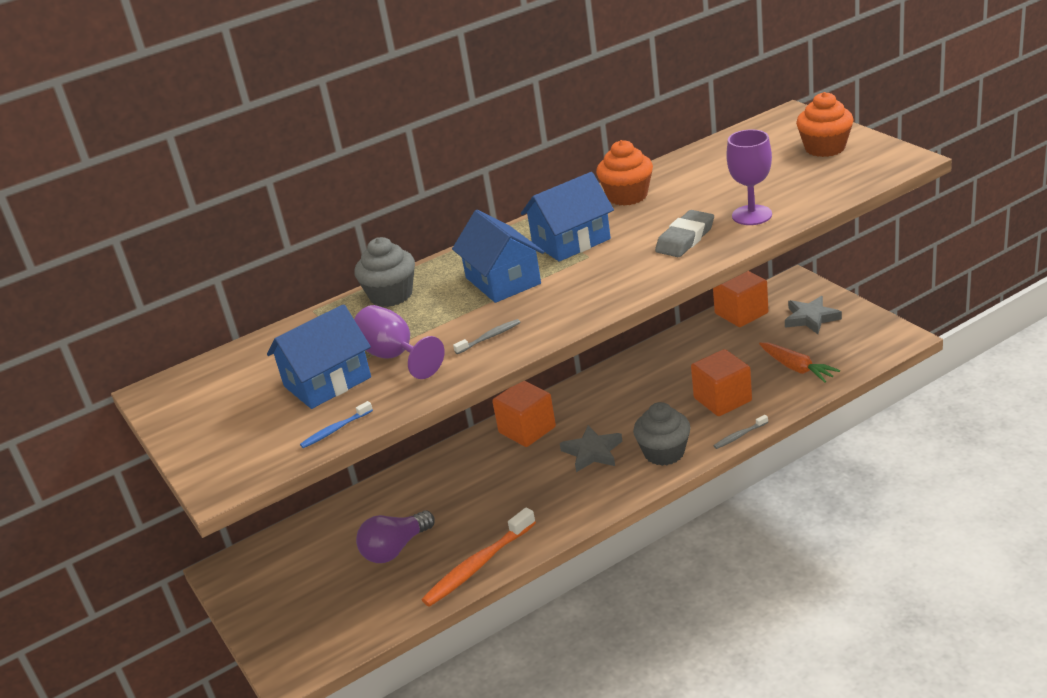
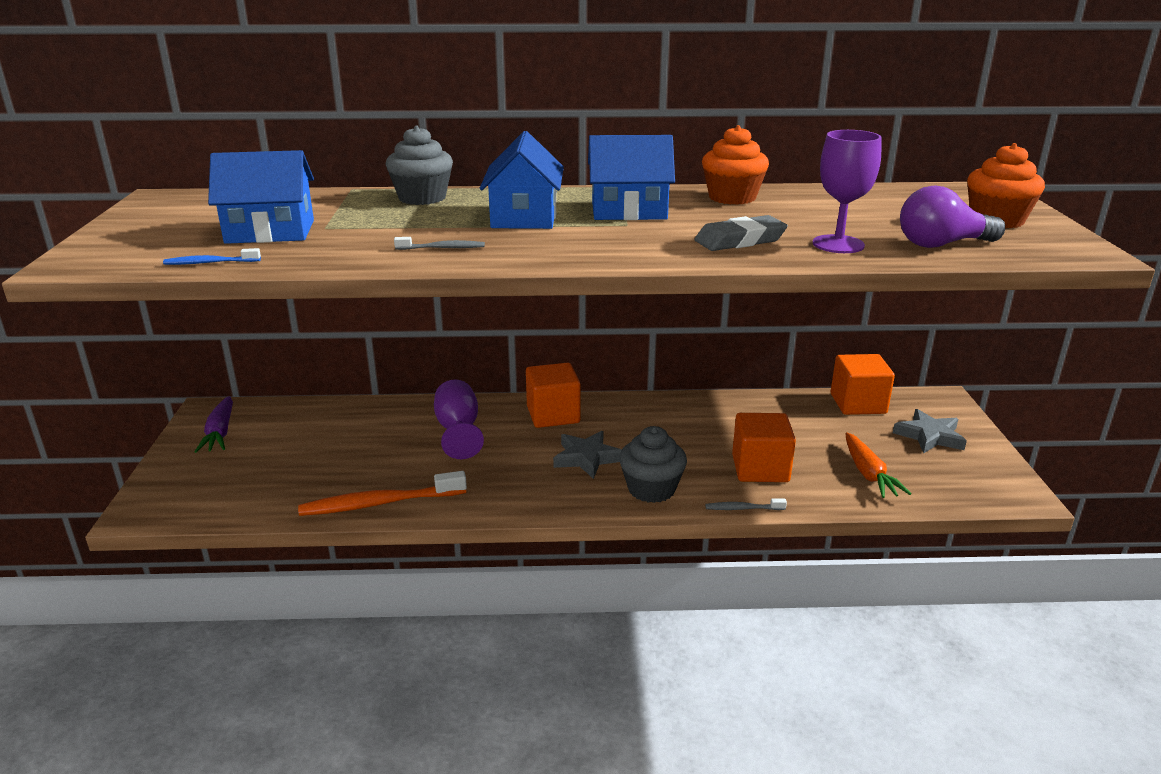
camera: 25 degrees right, 5 degrees down
(264, 582) = (220, 433): none -> purple carrot
(394, 356) = (348, 234): purple goblet -> purple goblet (458, 431)
(395, 549) = (337, 457): purple light bulb -> purple light bulb (942, 244)

